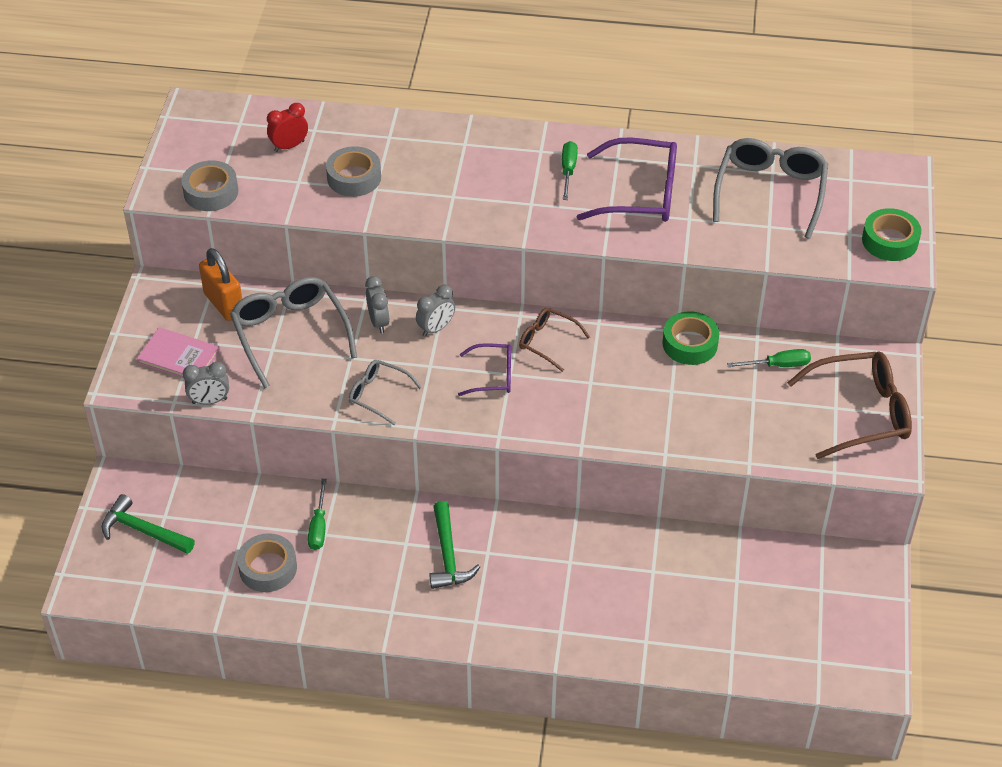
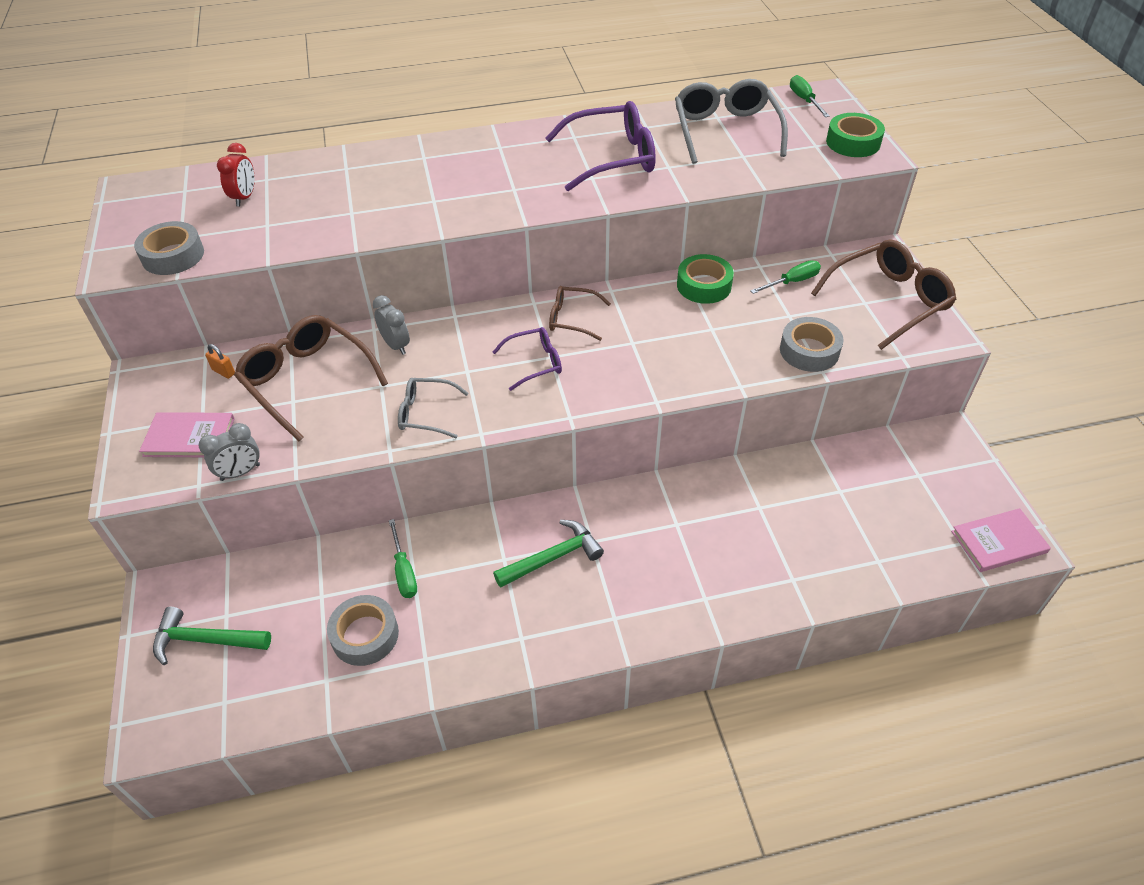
camera: 20 degrees left, 0 degrees up
(224, 304) = (223, 372): orange padlock -> orange padlock, size x0.46
(289, 146) = (245, 197): red clock -> red clock turned 150 degrees clockwise
(290, 334) = (307, 381): grey glasses -> brown glasses
(354, 178) = (324, 208): grey tape -> grey tape (809, 351)
(436, 328) = (457, 336): grey clock -> none
(448, 555) = (553, 557): green hammer -> green hammer turned 90 degrees counterclockwise
(568, 170) = (534, 156): green screwdriver -> green screwdriver (804, 100)
(854, 671) = (998, 542): none -> pink book

